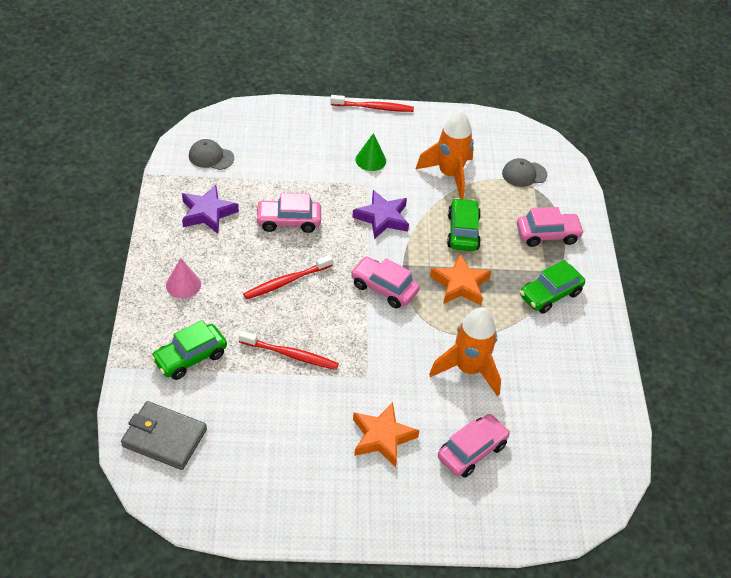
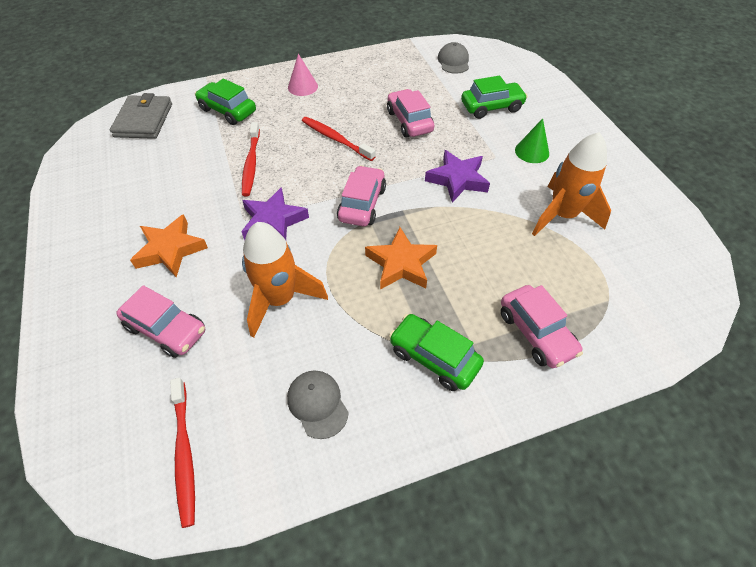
camera: 75 degrees right, 5 degrees up
(207, 213) = (388, 77): purple star -> purple star (273, 221)
(374, 107) = (609, 135): red toothbrush -> red toothbrush (184, 454)
(462, 232) = (482, 247): green car -> green car (491, 107)
(524, 174) = (623, 284): grey cap -> grey cap (317, 404)

